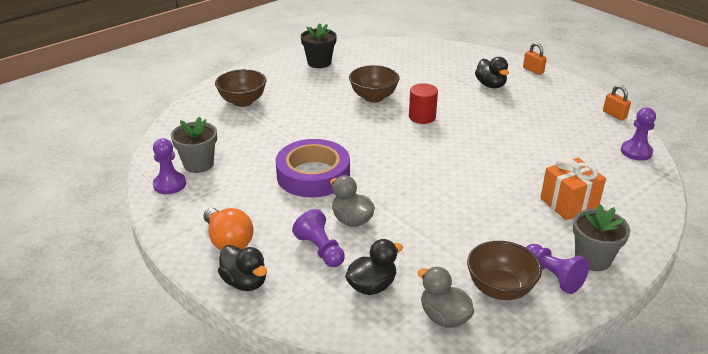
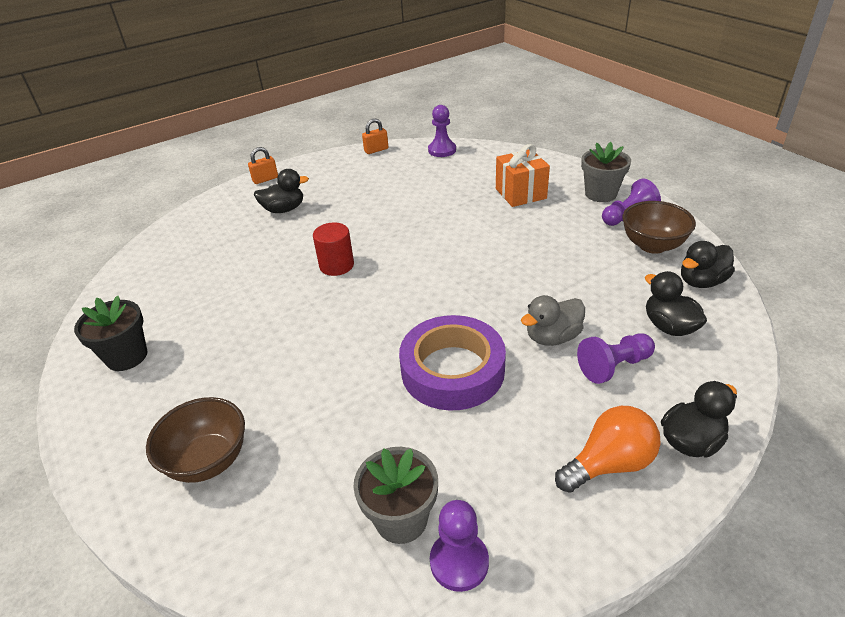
camera: 80 degrees left, 5 degrees up
(373, 97) = (268, 303): brown bowl -> none
(444, 317) = (701, 281): grey duck -> black duck

